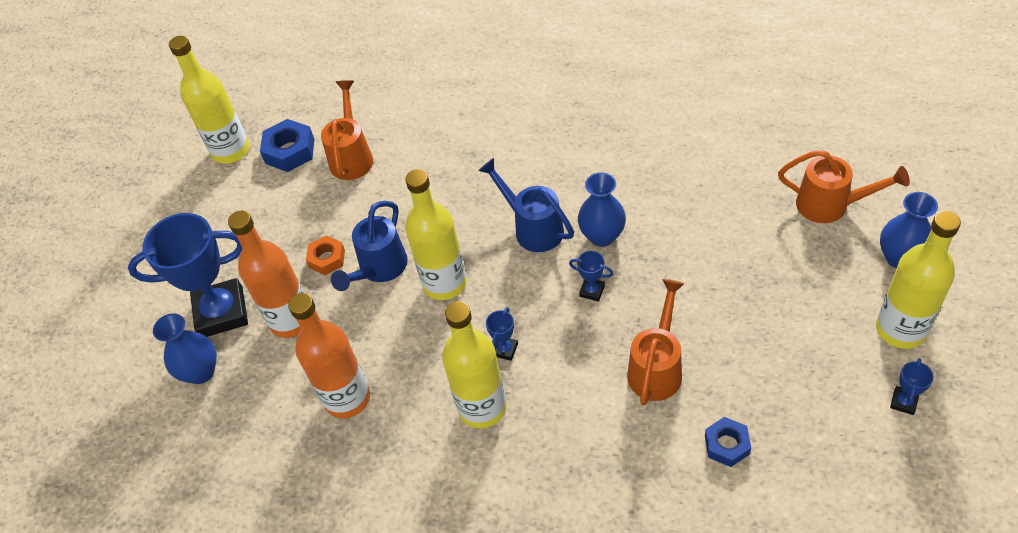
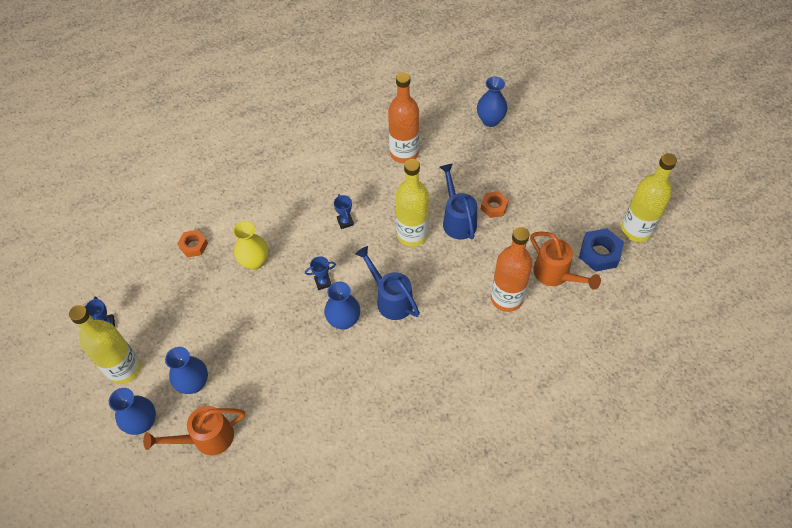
camera: 135 degrees right, 5 degrees up
(221, 312) = (515, 148): blue trophy -> none
(291, 320) = (474, 167): orange bottle -> orange bottle (506, 298)
(482, 408) = (332, 189): yellow bottle -> none
(533, 228) = (391, 299): blue watering can -> blue watering can turned 135 degrees counterclockwise
(656, 368) = (255, 261): orange watering can -> yellow vase
(726, 445) = (193, 246): blue nut -> orange nut
(817, 266) = (194, 383): none -> blue vase

